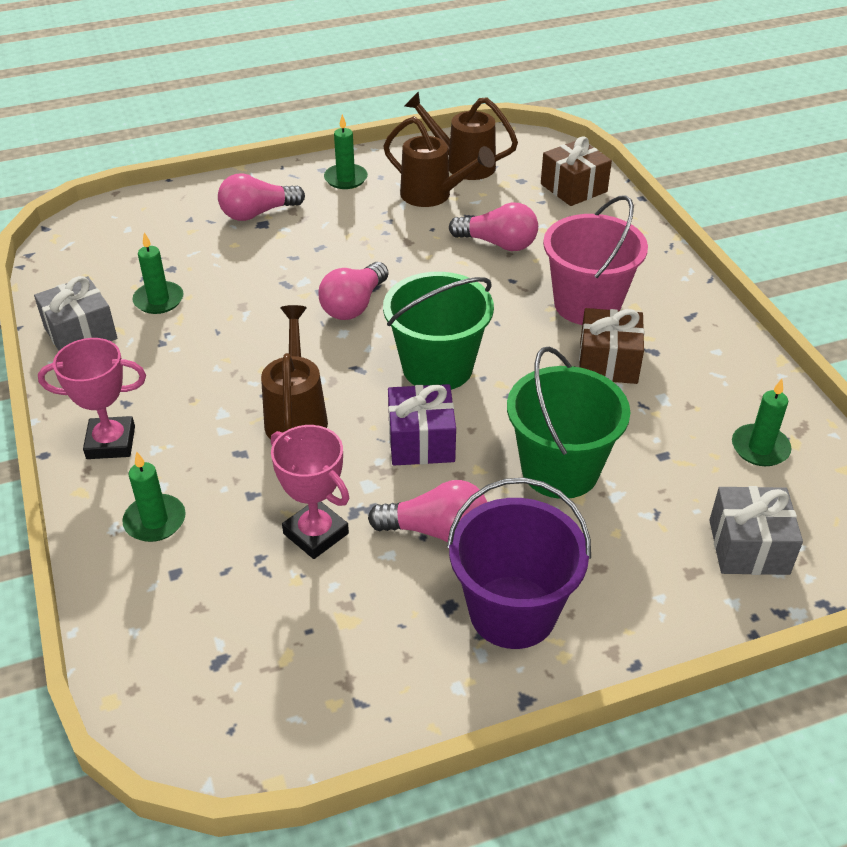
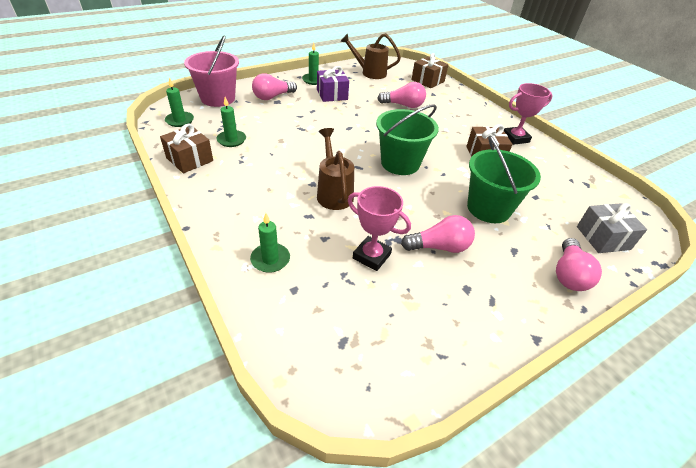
camera: 15 degrees left, 0 degrees up
(80, 333) = (189, 159): grey gift -> brown gift
(111, 442) = (227, 217): pink trophy -> pink trophy (515, 138)
(354, 305) = (342, 136): pink light bulb -> pink light bulb (568, 274)
(421, 441) = (408, 200): purple gift -> purple gift (332, 94)
(433, 195) = (361, 86): brown watering can -> none
(512, 612) = (503, 287): purple bucket -> none
(587, 304) = (460, 130): pink bucket -> pink bucket (218, 98)
(760, 448) = (579, 189): green candle -> green candle (180, 120)

